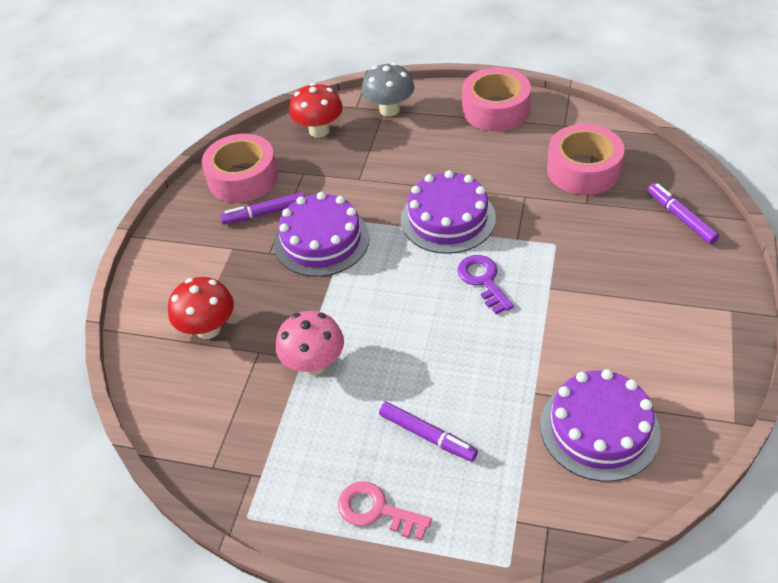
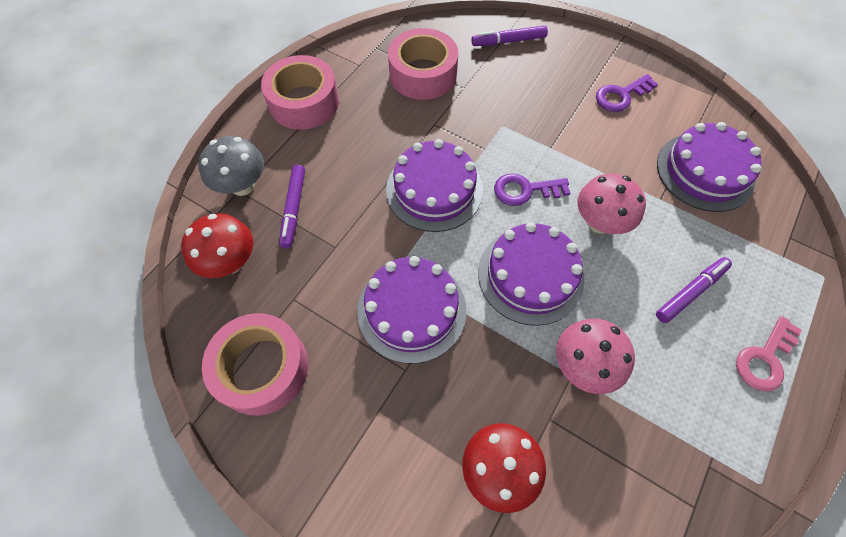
camera: 75 degrees left, 15 degrees up
(264, 213) = (338, 358): purple marker -> purple marker (294, 209)
(389, 307) = (530, 275): none -> purple cake
(475, 346) = (599, 223): none -> pink mushroom
(667, 331) = (621, 95): none -> purple key

